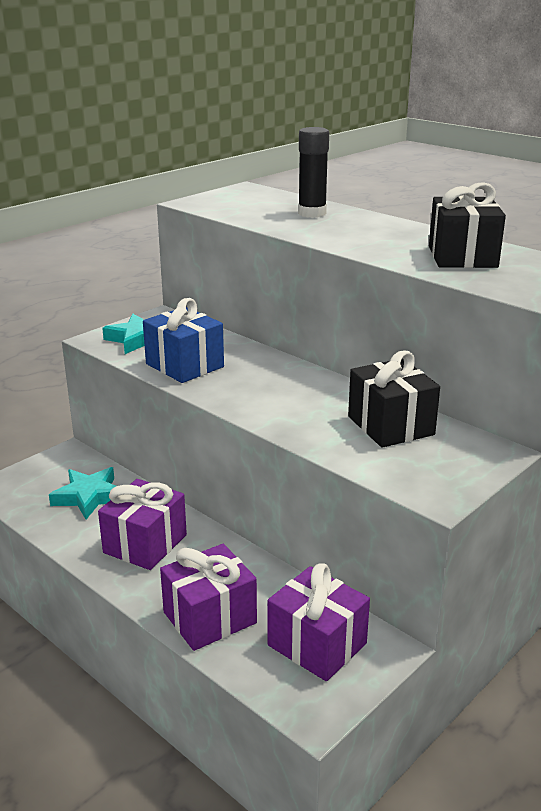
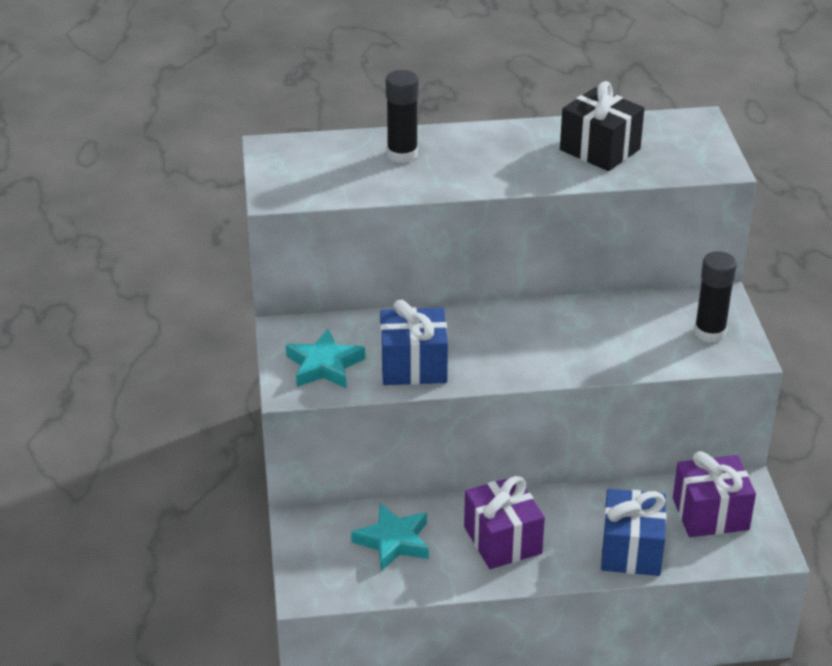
camera: 50 degrees left, 10 degrees up
(209, 617) = (631, 550): purple gift -> blue gift
(390, 425) = (636, 321): black gift -> none
(437, 465) = (709, 333): none -> black glue stick

